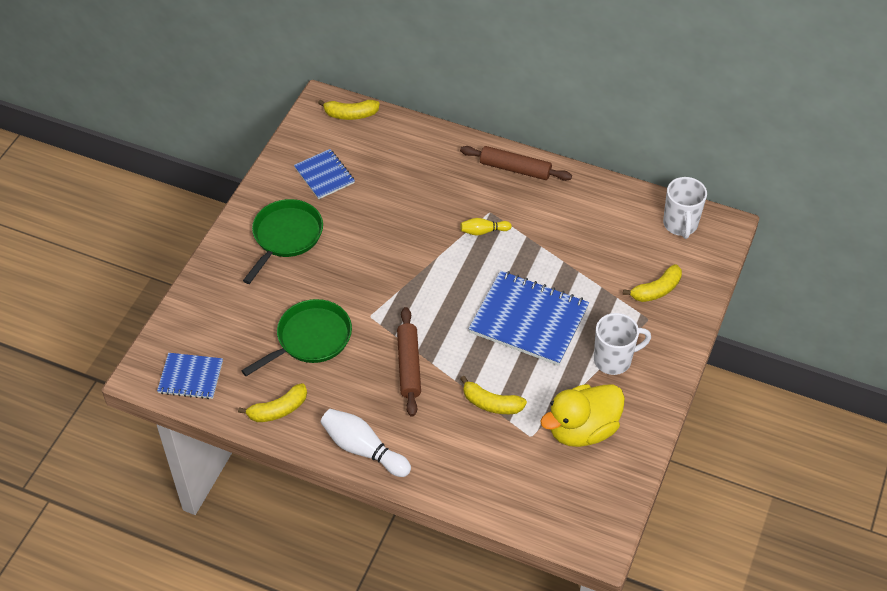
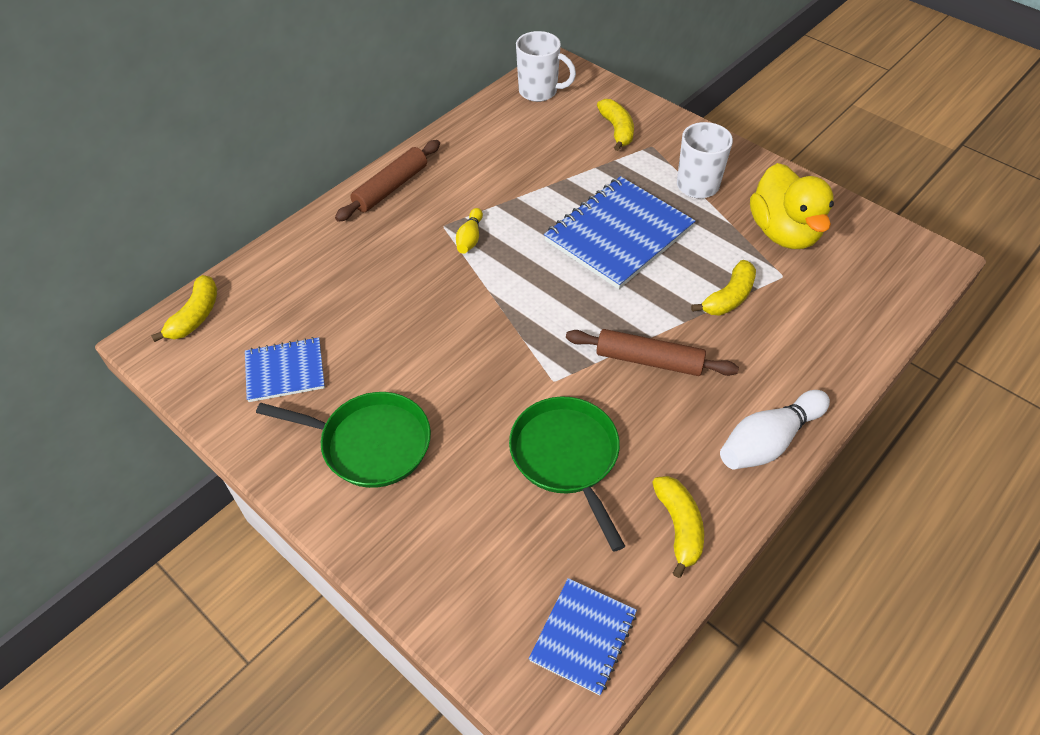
camera: 70 degrees left, 0 degrees up
(286, 236) = (370, 443): green pan -> green pan turned 150 degrees clockwise

